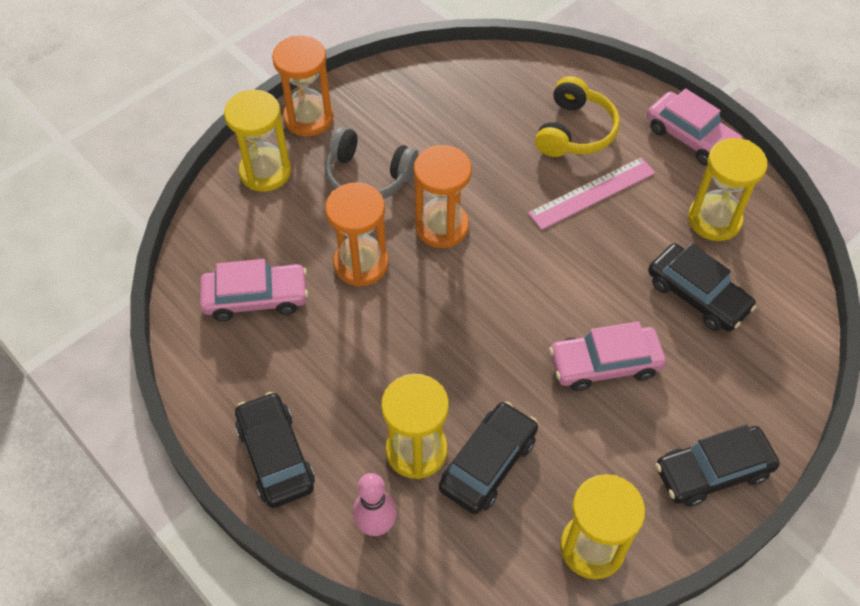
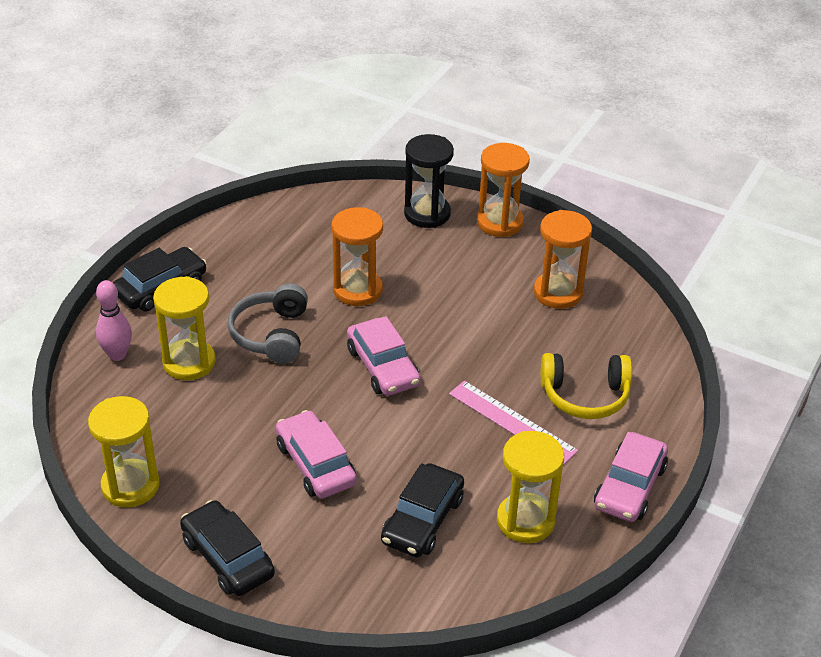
camera: 70 degrees right, 15 degrees down
(256, 298) = (298, 241): pink car -> pink car (382, 367)
(265, 172) = (427, 214): yellow hourglass -> black hourglass
(368, 177) = (453, 272): grey headphones -> grey headphones (271, 334)
(442, 227) = (420, 329): orange hourglass -> orange hourglass (558, 293)
(488, 463) = (190, 407): black car -> none

